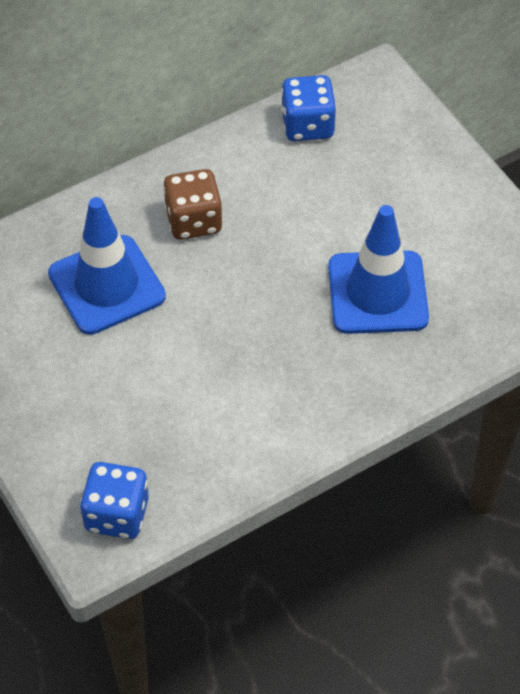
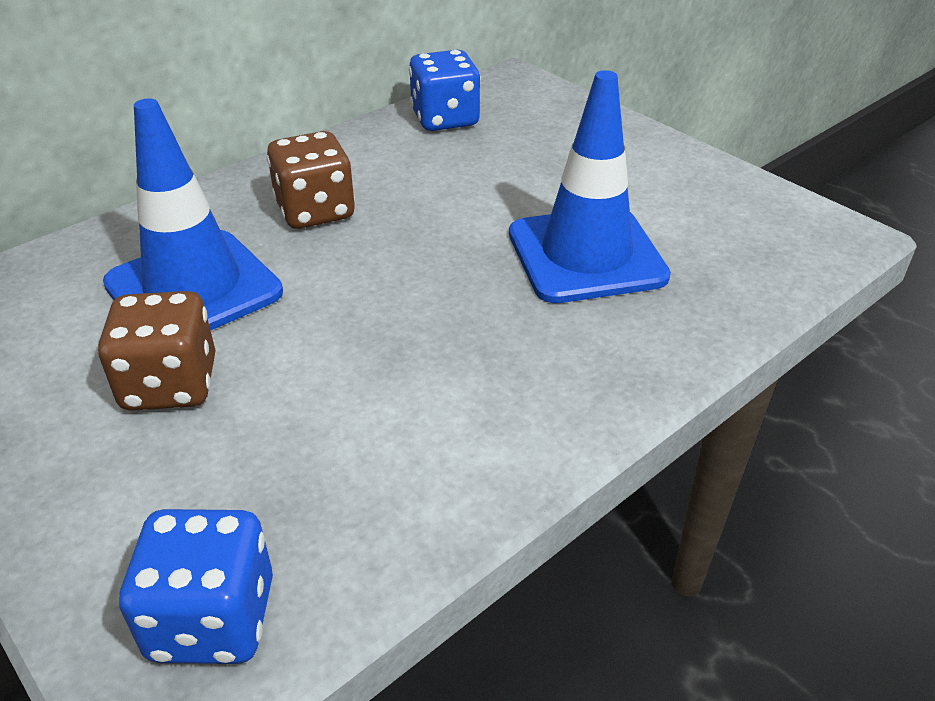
camera: 10 degrees left, 15 degrees down
(93, 364) = (170, 384): none -> brown dice

